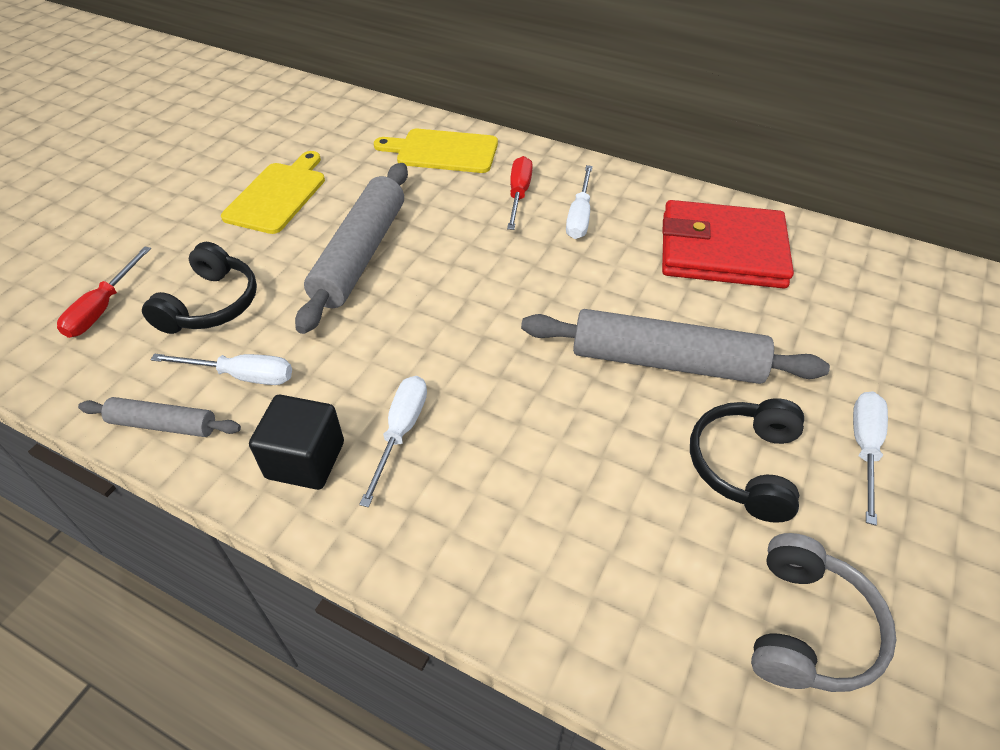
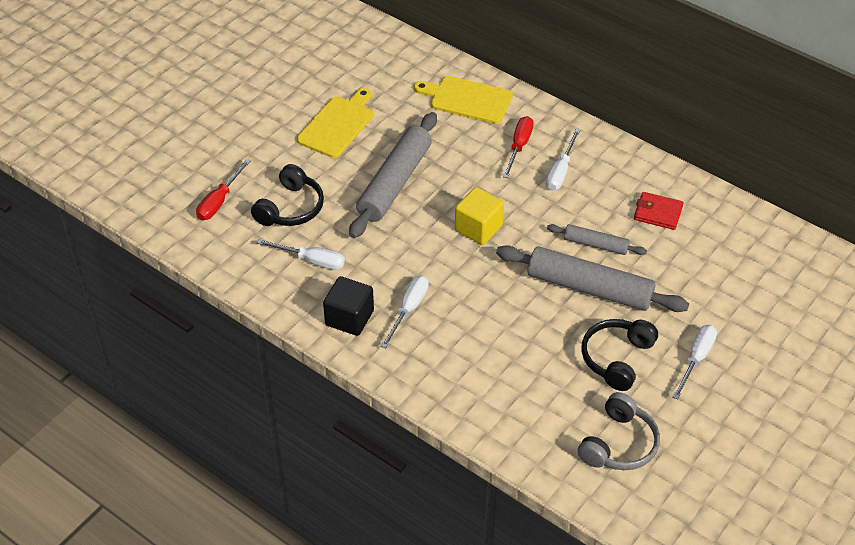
camera: 10 degrees right, 0 degrees up
(163, 425) = (264, 285): grey rolling pin -> grey rolling pin (595, 244)
(486, 299) = (478, 228): none -> yellow cube
(721, 250) = (658, 213): red wallet -> red wallet, size x0.48

